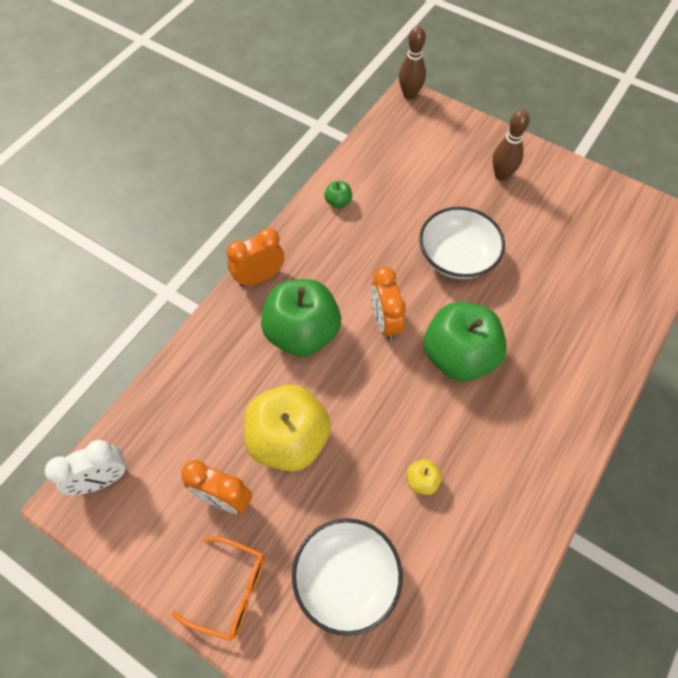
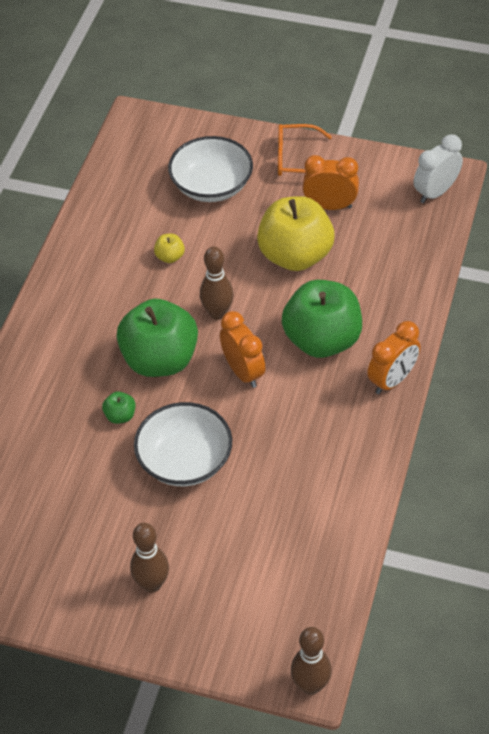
camera: 165 degrees right, 10 degrees down
(338, 202) = (344, 489): green apple -> green apple (120, 416)
(390, 392) = (217, 313): none -> brown bowling pin

